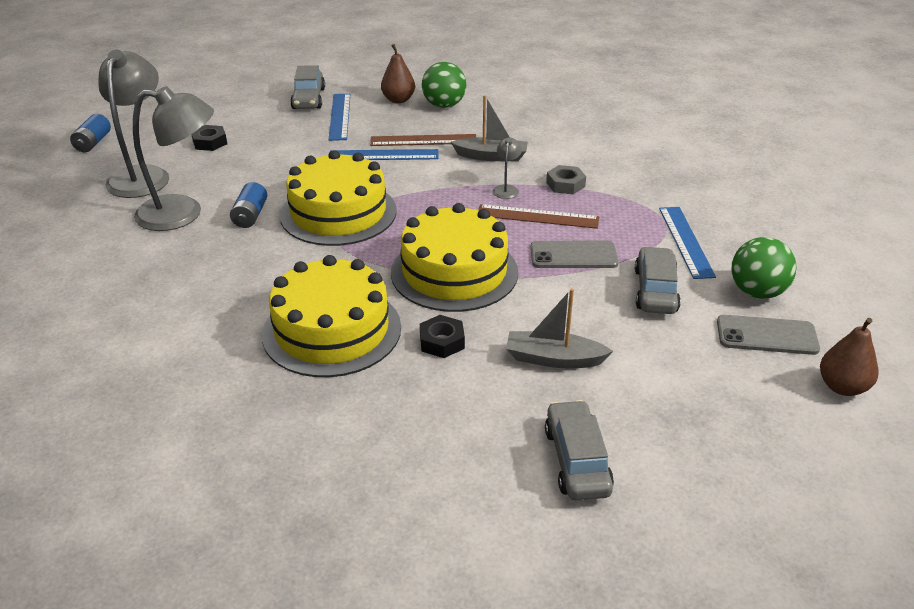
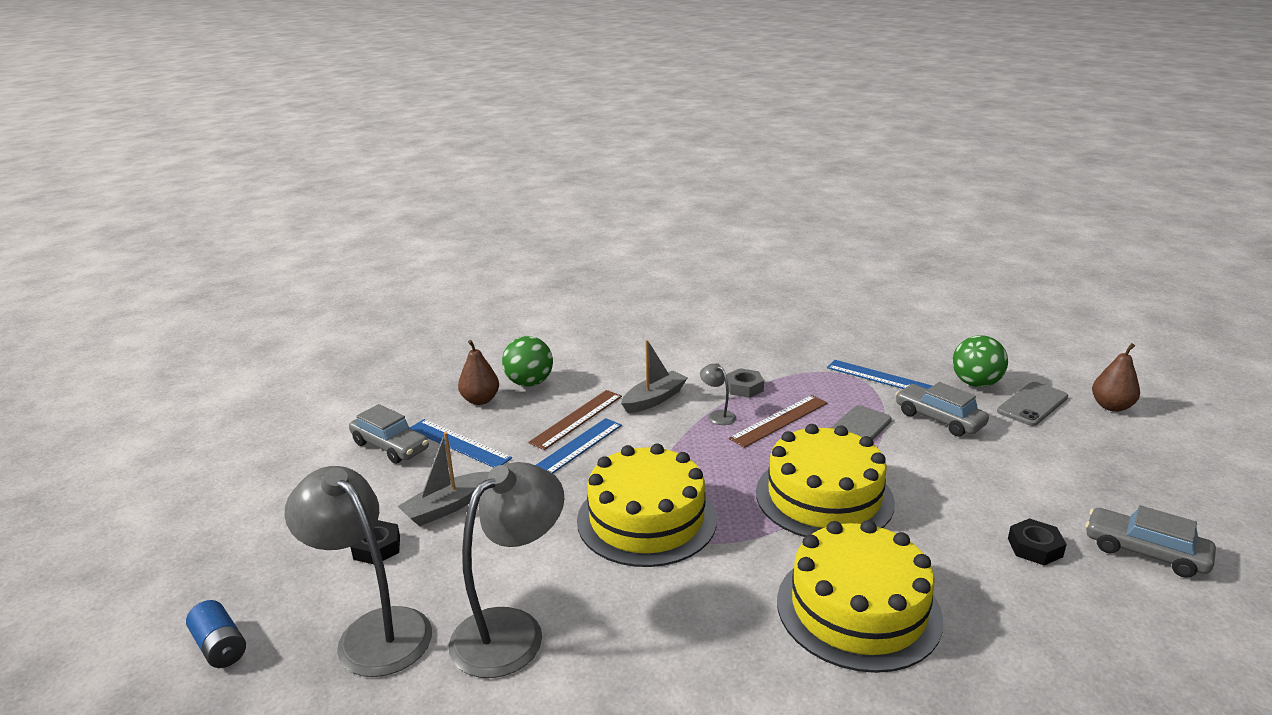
camera: 50 degrees left, 10 degrees down
(250, 216) = (580, 579): blue battery -> none
(442, 342) = (930, 549): black nut -> black nut (1035, 547)
(554, 359) = (998, 503): grey boat -> grey boat (446, 507)

